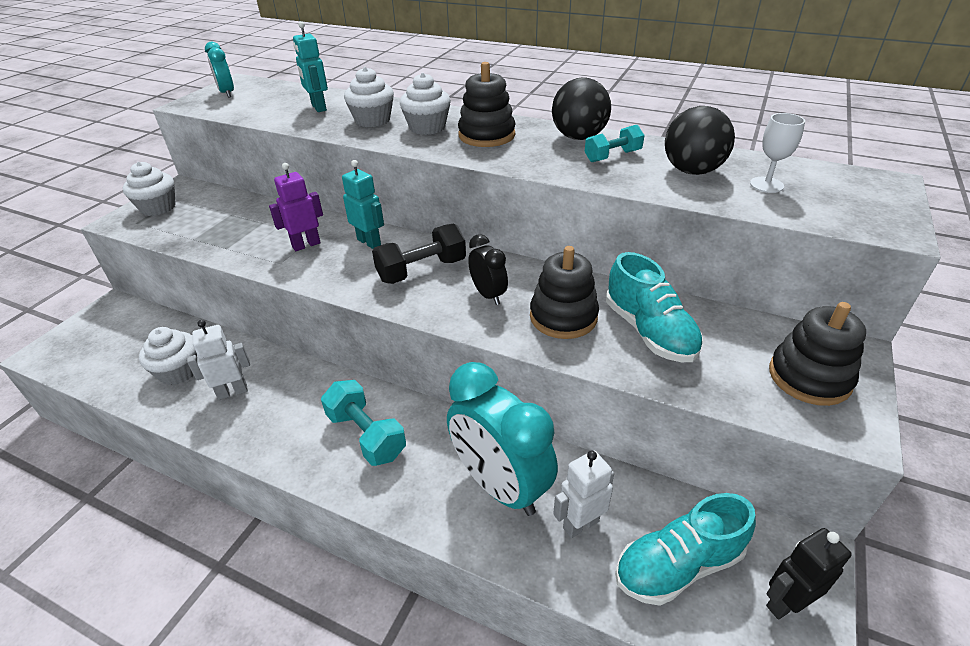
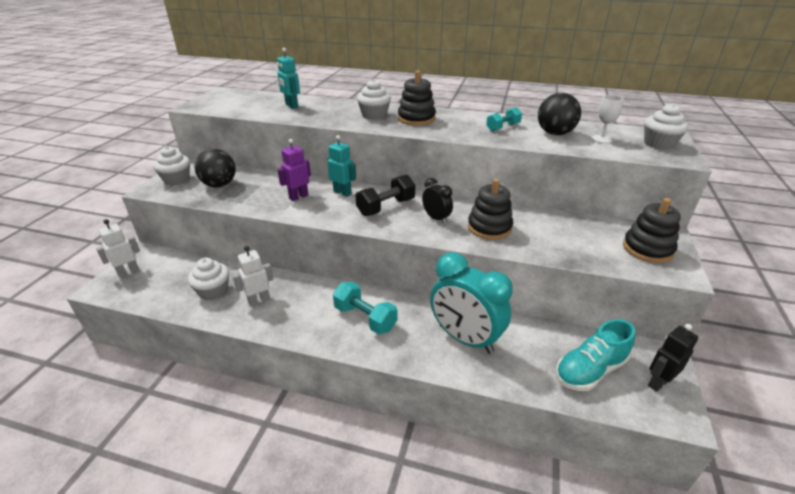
camera: 10 degrees left, 5 degrees down
(227, 93) = (219, 99): turquoise clock -> none
(372, 120) = (334, 112): white cupcake -> white cupcake (659, 144)
(578, 137) = (476, 117): black ball -> black ball (219, 185)
(580, 524) = (523, 355): white robot -> white robot (128, 272)
(649, 331) = (545, 232): turquoise shoe -> none

